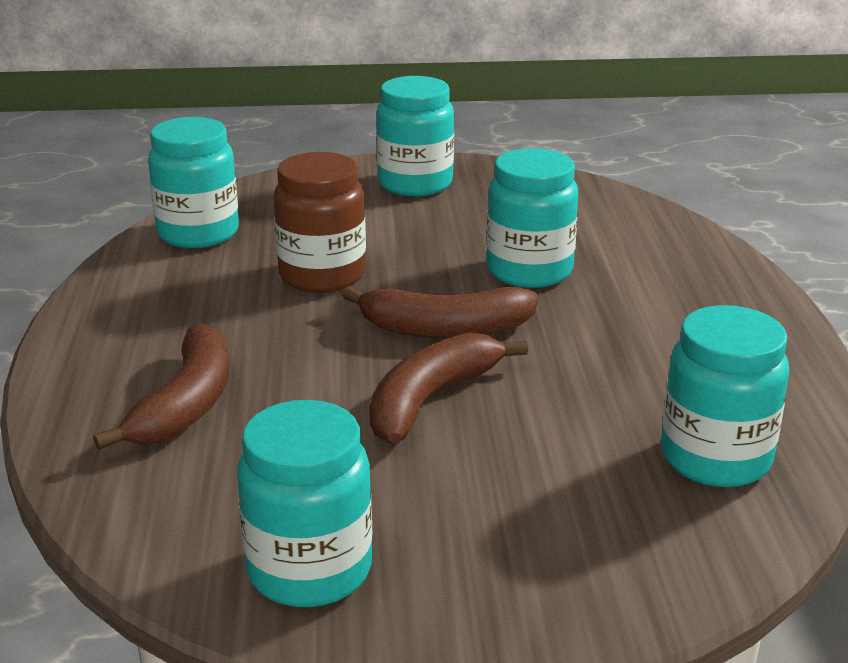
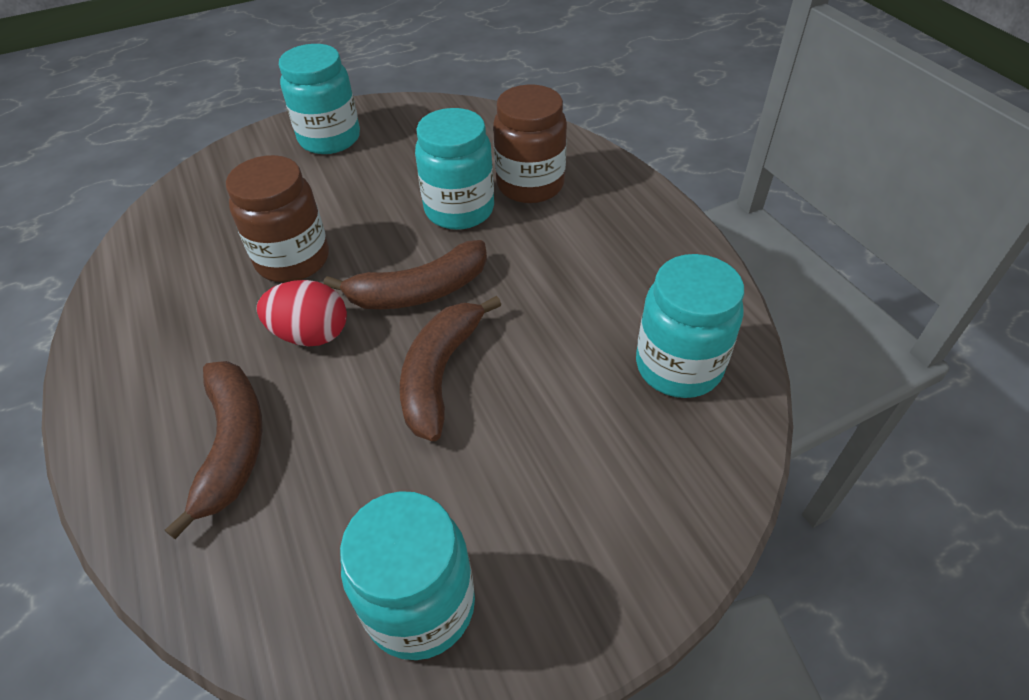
camera: 20 degrees left, 20 degrees up
(198, 233) = (163, 240): turquoise jar -> none
(309, 338) = (311, 334): none -> red egg
(626, 266) = (530, 185): none -> brown jar

